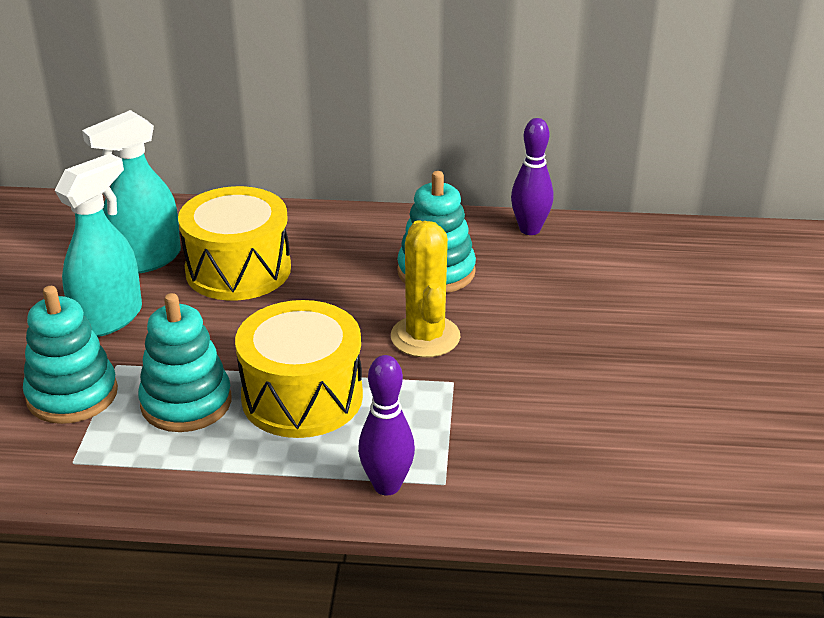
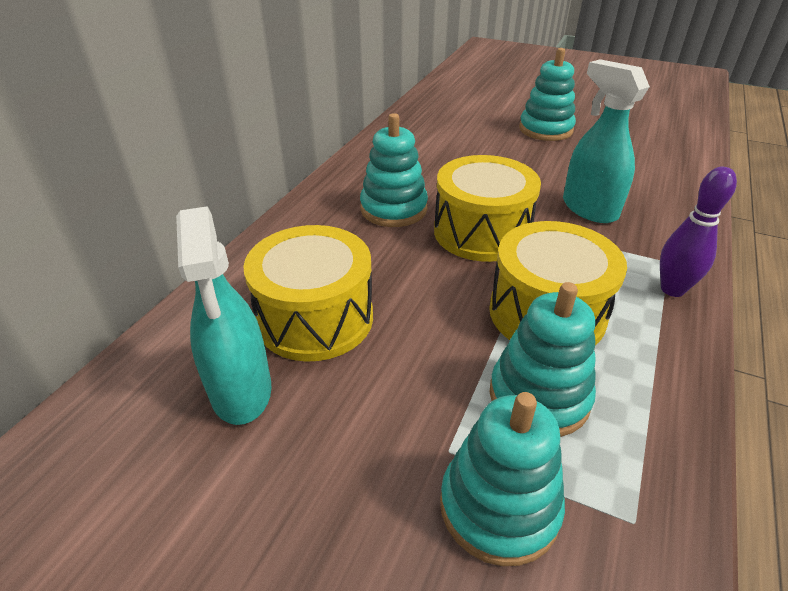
camera: 70 degrees left, 5 degrees up
(109, 318) = (348, 445): turquoise spray bottle -> turquoise spray bottle (589, 209)
(425, 337) = (481, 232): yellow cactus -> yellow drum
(530, 229) = (363, 160): purple bowling pin -> none
(747, 355) = (545, 129): none -> turquoise stacking toy

